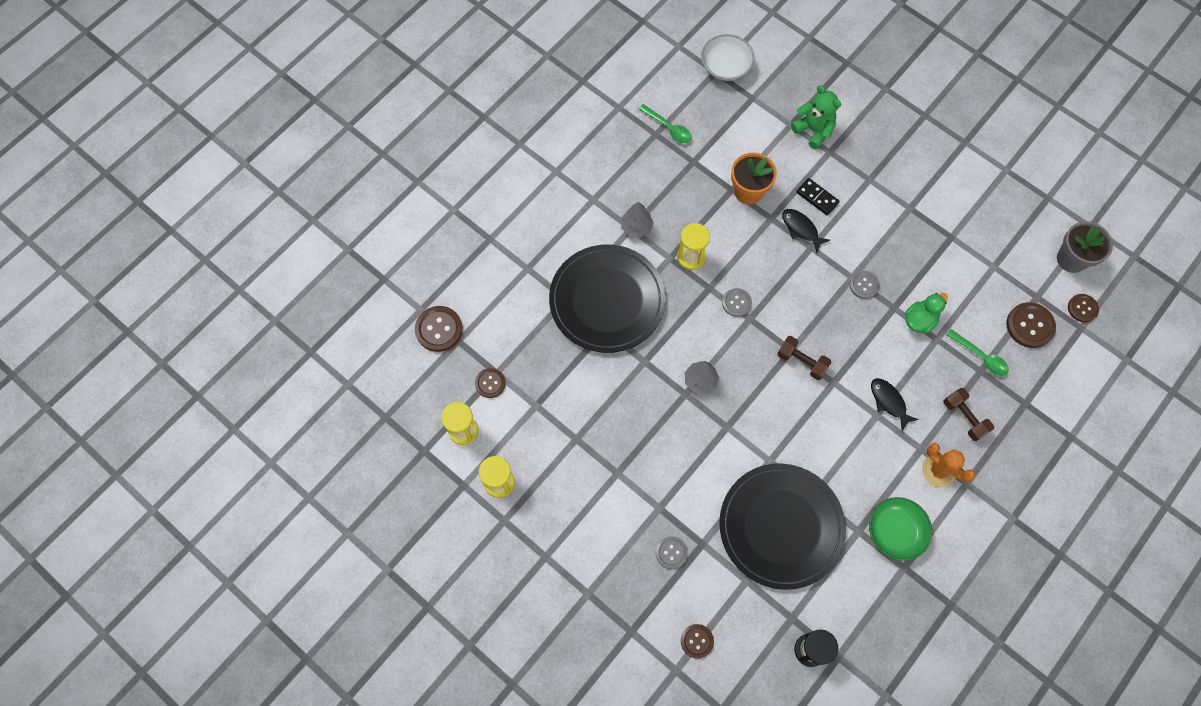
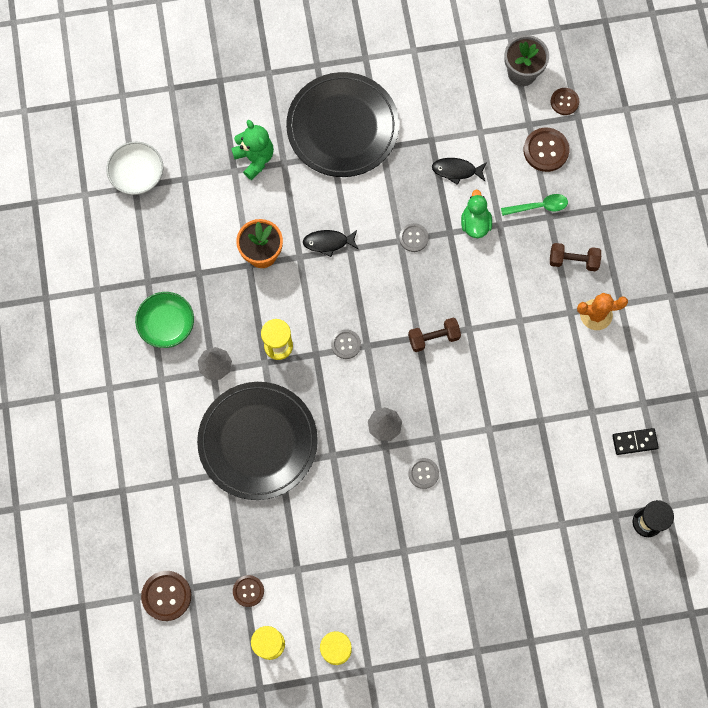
camera: 50 degrees left, 5 degrees up
(668, 128) = (151, 266): green spoon -> none
(671, 553) = (497, 562): grey button -> grey button (423, 473)
(697, 641) = (576, 599): brown button -> none
(781, 526) = (544, 464): black plate -> black plate (342, 127)
(813, 130) = (255, 158): green teddy bear -> green teddy bear turned 60 degrees clockwise
(817, 197) = (313, 207): black domino -> black domino (634, 442)
(889, 402) = (517, 303): black fish -> black fish (456, 170)
(895, 531) = (613, 386): green bowl -> green bowl (167, 324)

